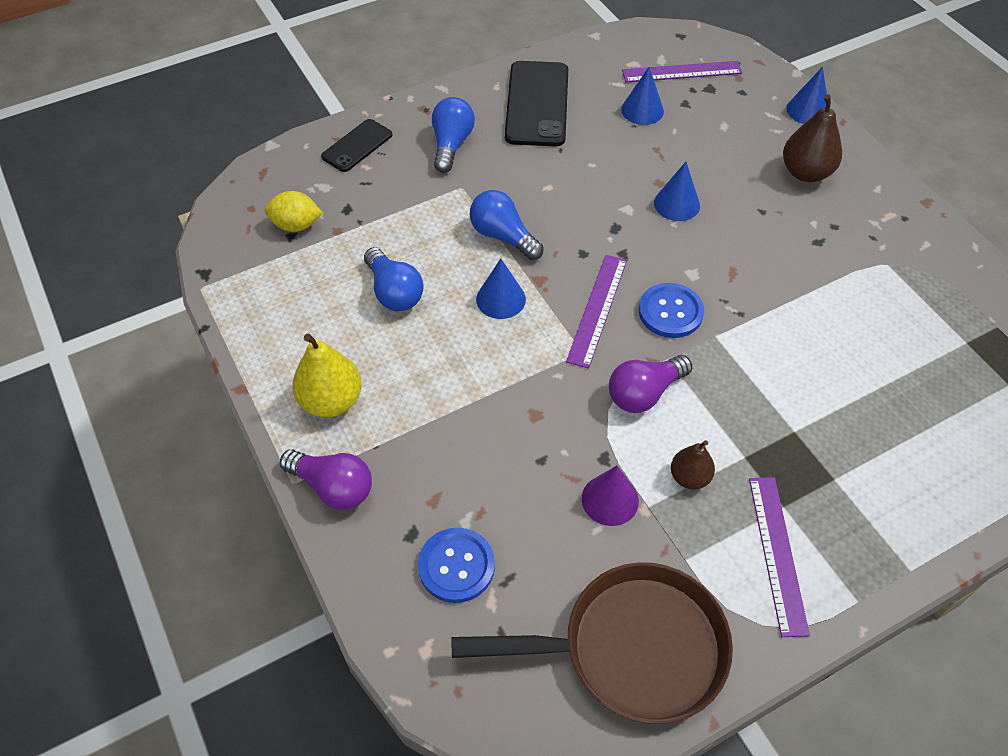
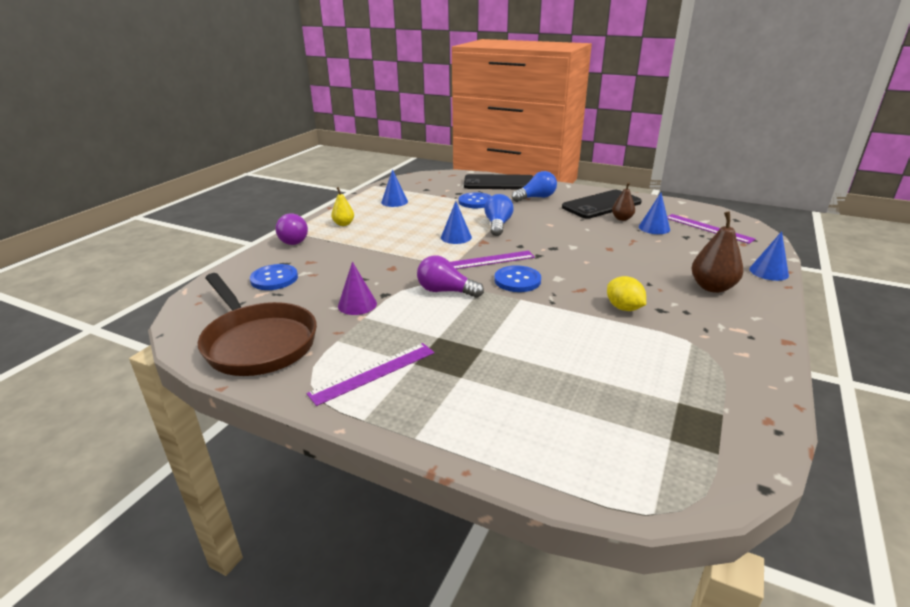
camera: 55 degrees right, 25 degrees down
(296, 225) = (433, 188): yellow lemon -> yellow lemon (623, 308)
(331, 401) = (343, 224): yellow pear -> yellow pear, size x0.61
(357, 146) = (499, 183): black phone -> black phone, size x1.73
(394, 292) = (424, 215): blue light bulb -> none
(401, 211) = (475, 202): none -> blue button
(677, 204) = (603, 257): blue cone -> blue cone (394, 202)
(689, 477) = (400, 323): brown pear -> brown pear (622, 219)

